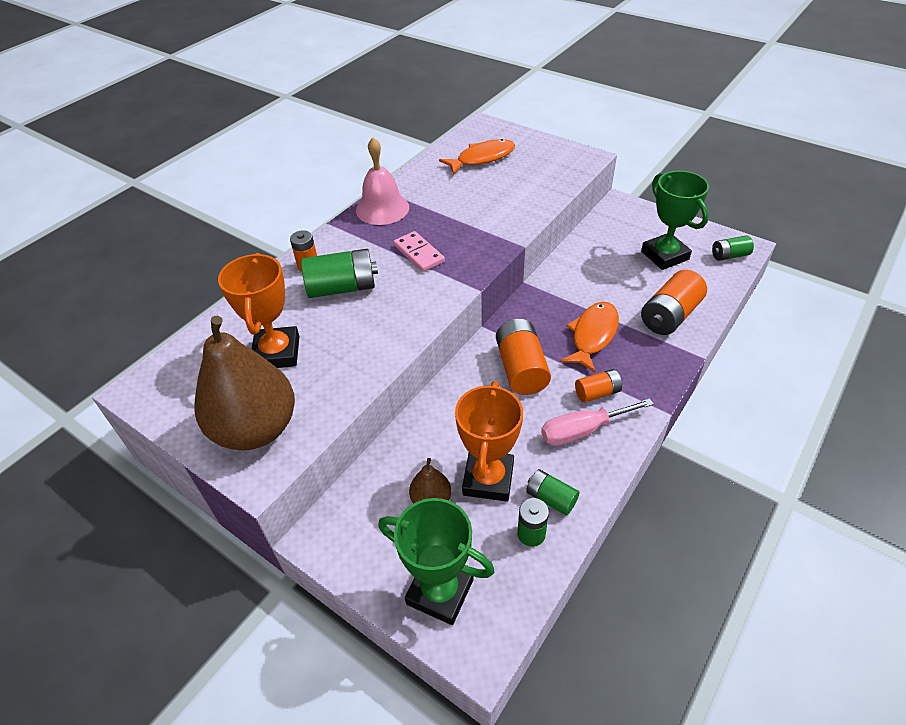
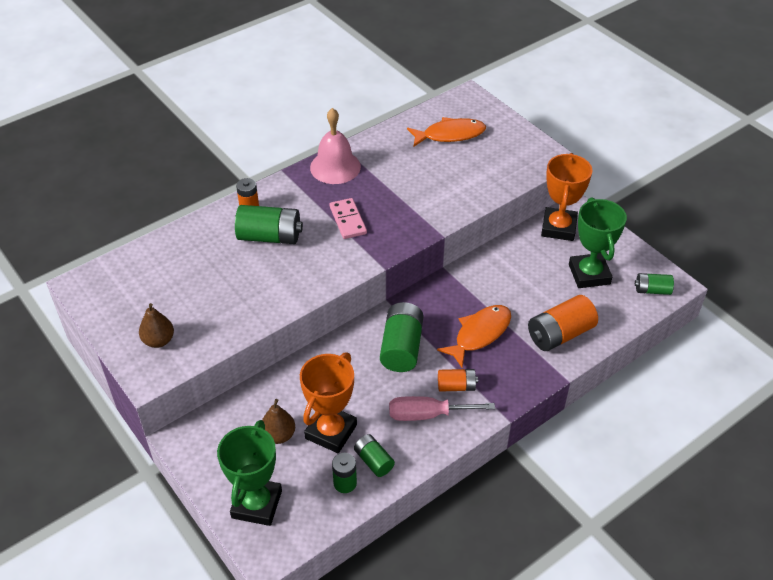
camera: 15 degrees right, 0 degrees up
(256, 429) = (158, 341): brown pear -> brown pear, size x0.45
(277, 353) = (196, 281): orange trophy -> orange trophy (558, 228)
(440, 592) = (256, 504): green trophy -> green trophy turned 60 degrees clockwise
(521, 369) = (401, 347): orange battery -> green battery

